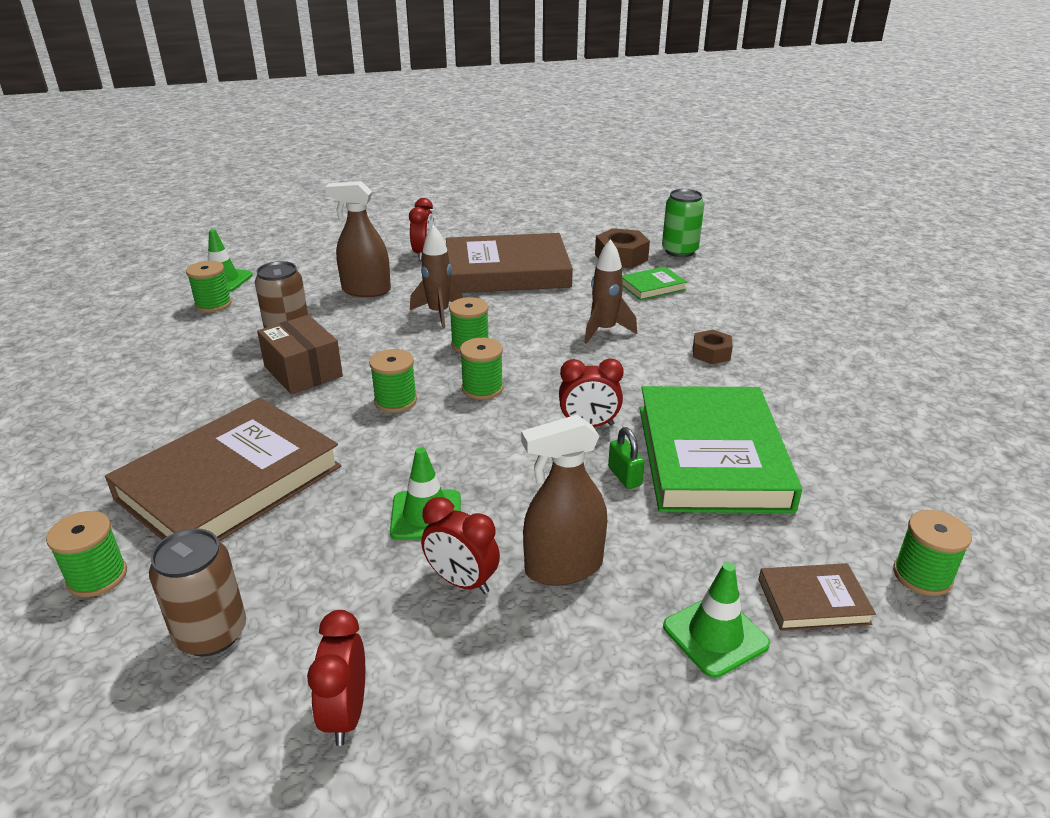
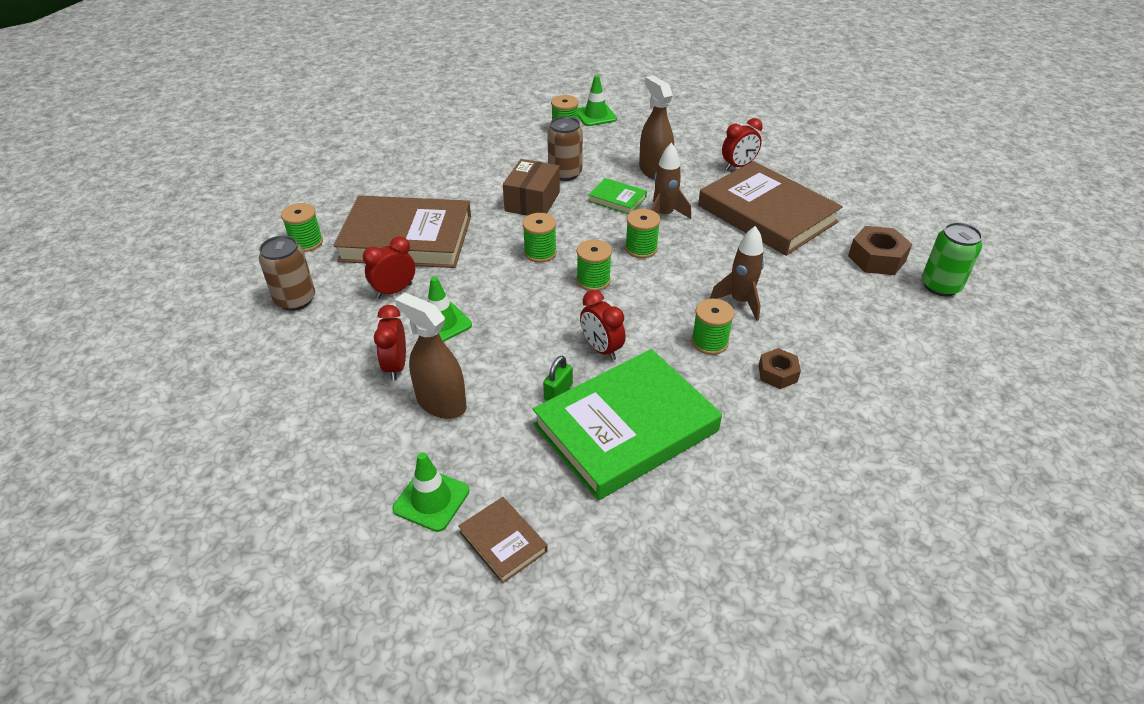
camera: 55 degrees right, 10 degrees up
(346, 714) = (274, 373): red clock -> red clock (394, 291)
(652, 287) = (848, 297): green book -> green book (617, 199)
(922, 575) = (584, 602): green spool -> green spool (709, 342)

